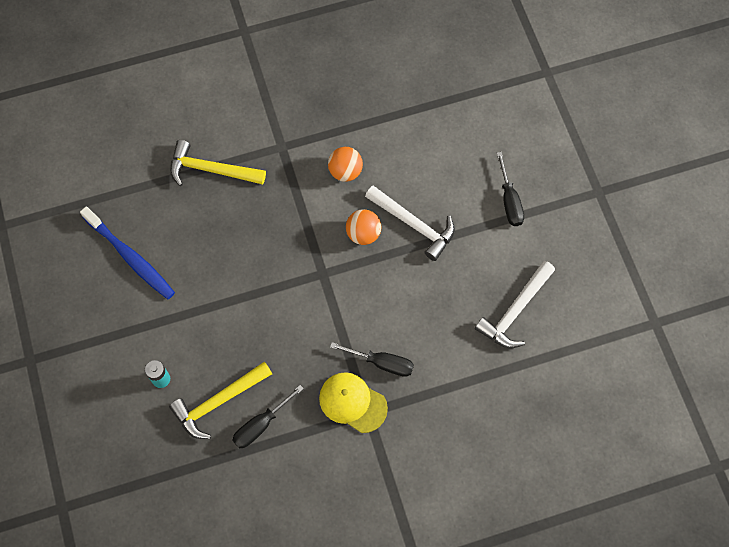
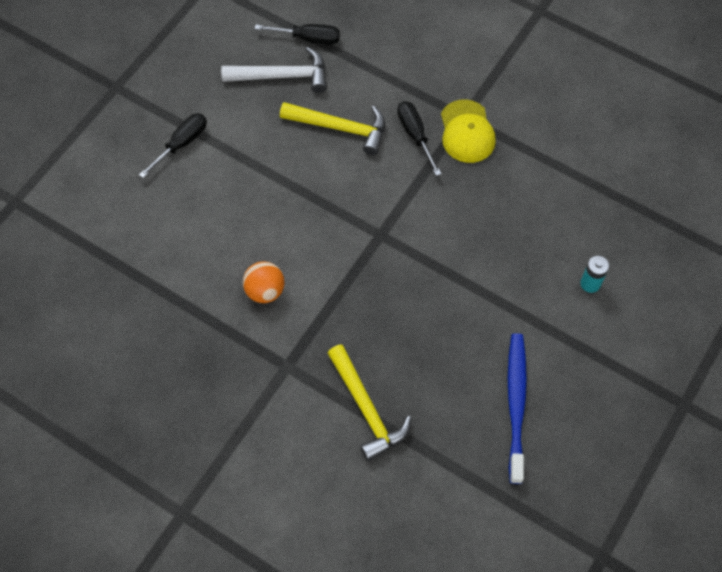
camera: 130 degrees left, 5 degrees down
(219, 402) = (562, 225): yellow hammer -> yellow hammer (340, 128)
(261, 424) = (548, 180): black screwdriver -> black screwdriver (308, 38)
(363, 234) = (314, 231): orange ball -> none
(413, 224) = (269, 199): white hammer -> none

